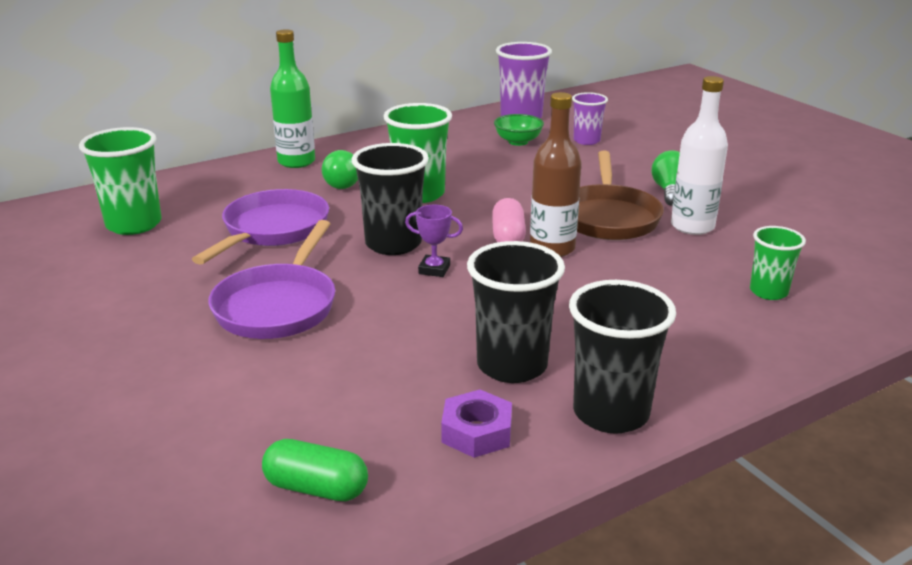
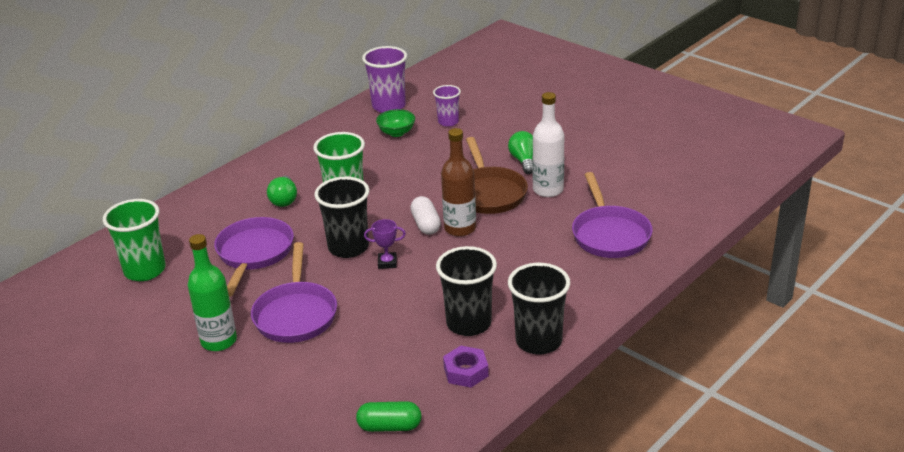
camera: 15 degrees left, 5 degrees up
(296, 162) = (233, 186): green bottle -> green bottle (219, 341)
(508, 236) = (426, 224): pink capsule -> white capsule
(768, 292) = (609, 234): green cup -> purple pan

